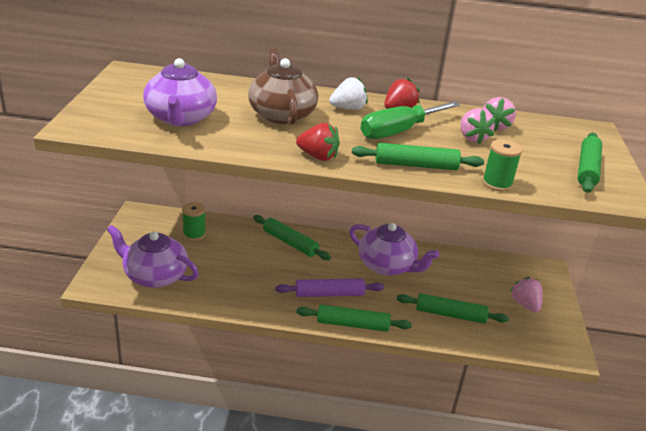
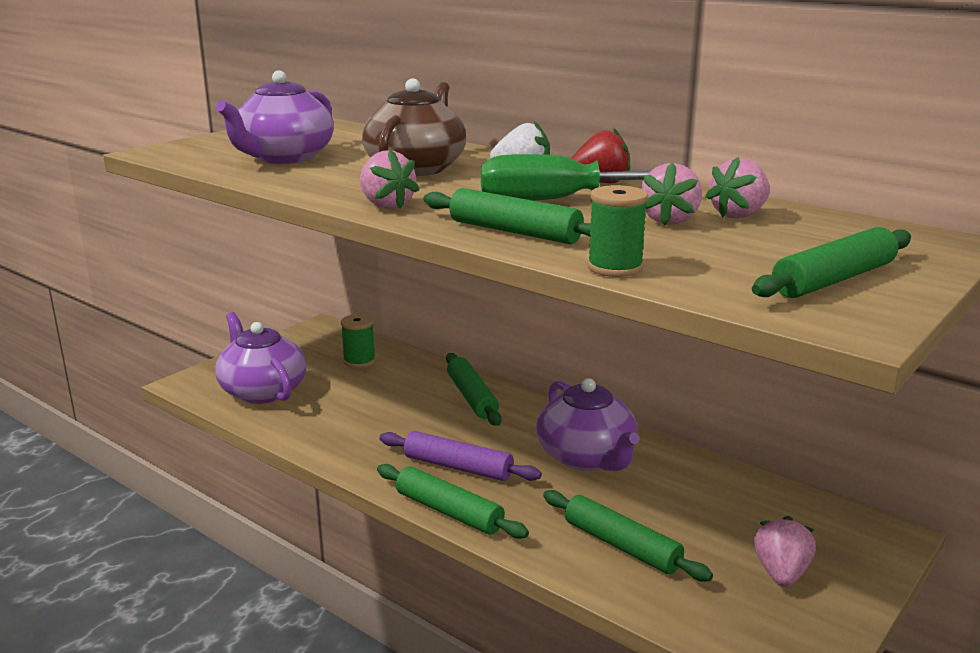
camera: 35 degrees right, 10 degrees down
(318, 156) = (386, 205): red strawberry -> pink strawberry

